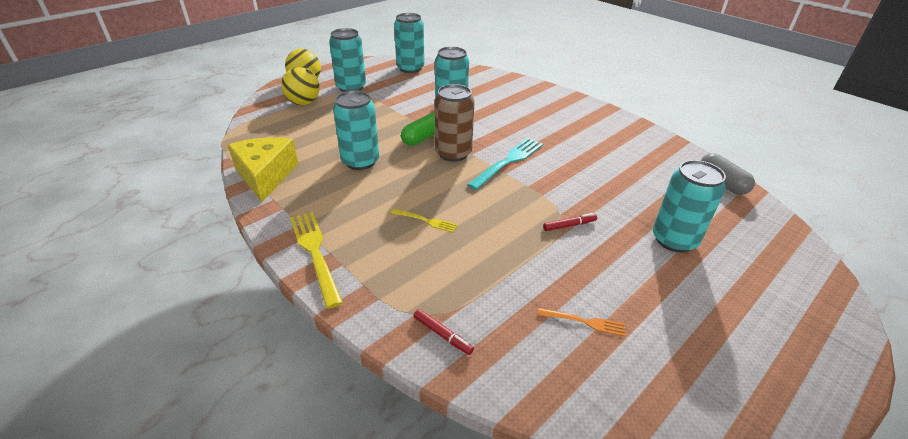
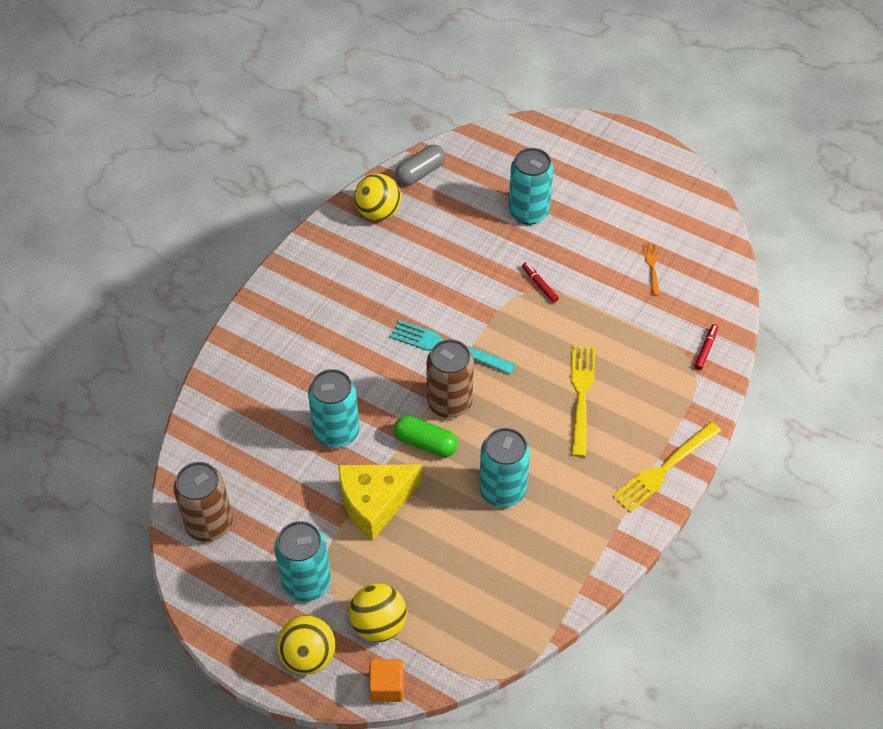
camera: 105 degrees left, 15 degrees up
(263, 100) = (387, 687): none -> orange cube
(265, 176) = (569, 575): yellow cheese -> yellow cheese (374, 502)
(410, 68) = (209, 524): turquoise can -> brown can
(426, 221) = (581, 396): yellow fork -> yellow fork, size x1.87
(665, 154) = (378, 212): none -> yellow ball

